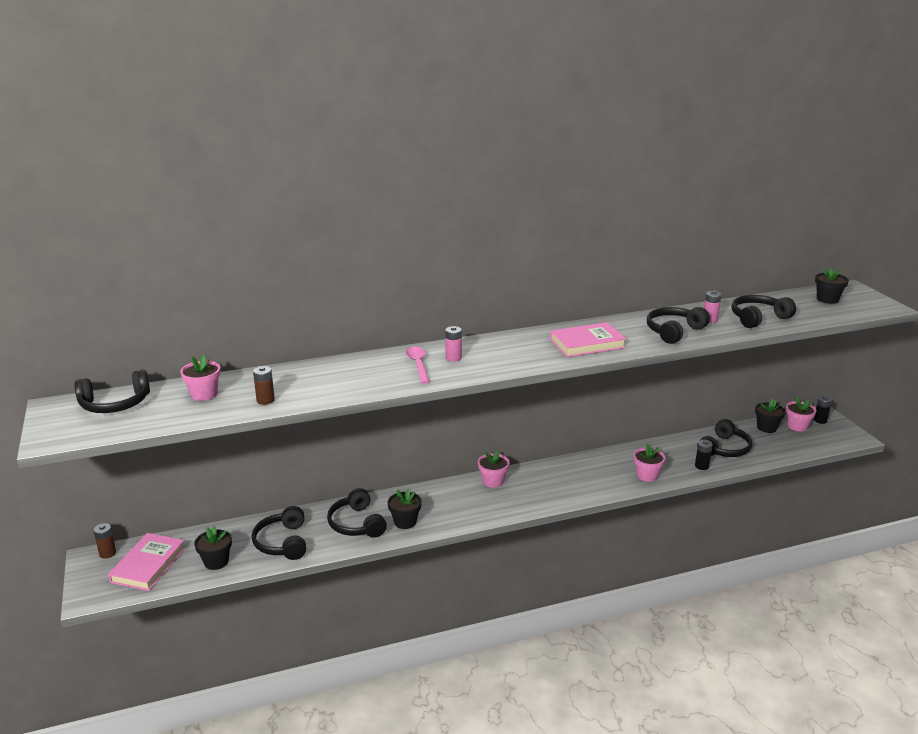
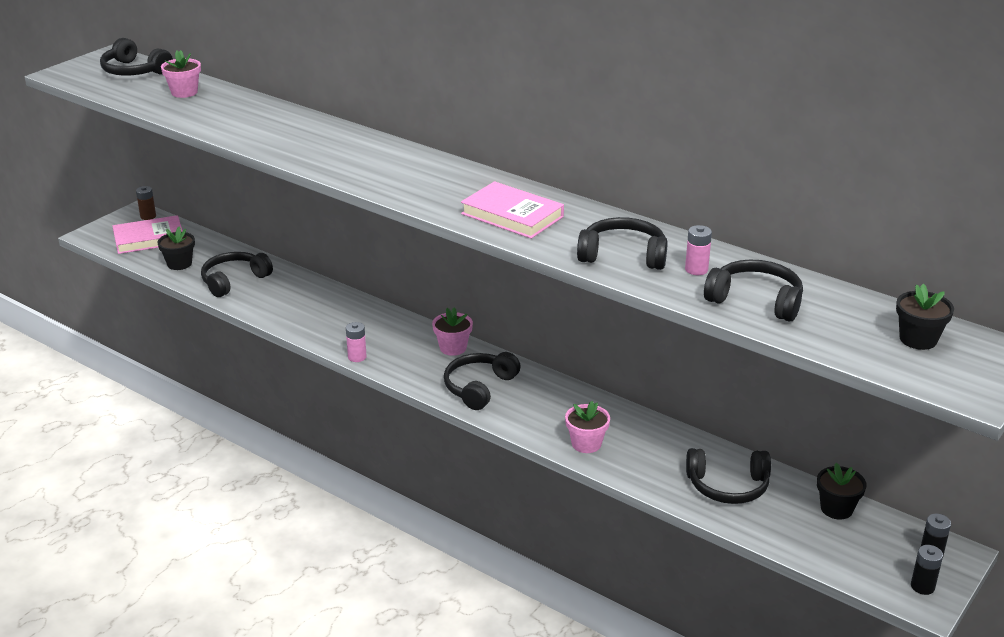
camera: 55 degrees right, 5 degrees up
(265, 400) = (199, 116): brown battery -> none
(356, 524) = (297, 303): black headphones -> black headphones (479, 387)
(405, 522) = (327, 326): black flower pot -> none
(418, 365) = (346, 151): pink spoon -> none
(453, 358) = (383, 161): pink battery -> pink battery (357, 357)
(701, 466) = (660, 479): black battery -> black battery (922, 586)
(797, 426) = (880, 536): pink flower pot -> none

